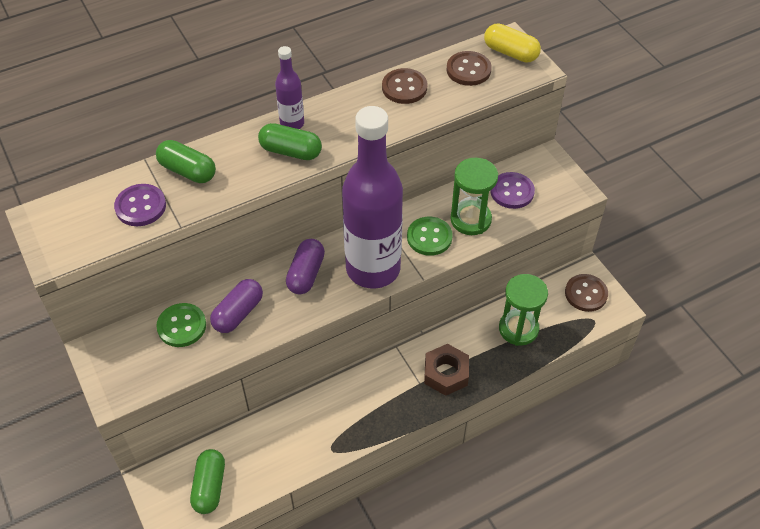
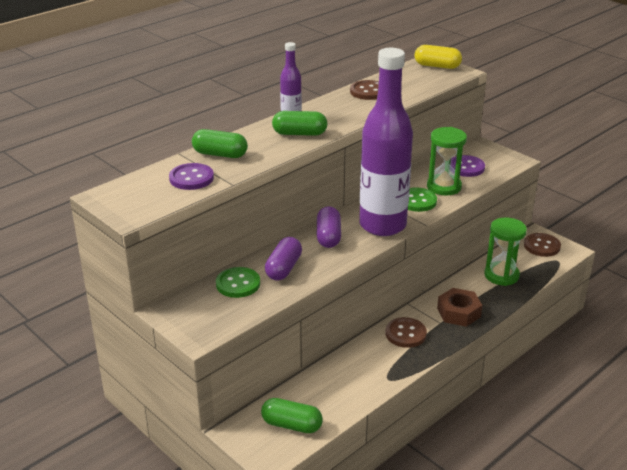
camera: 15 degrees left, 20 degrees down
(209, 487) = (291, 425): green capsule -> green capsule turned 60 degrees counterclockwise
(468, 70) = (411, 78): brown button -> brown button (405, 334)

